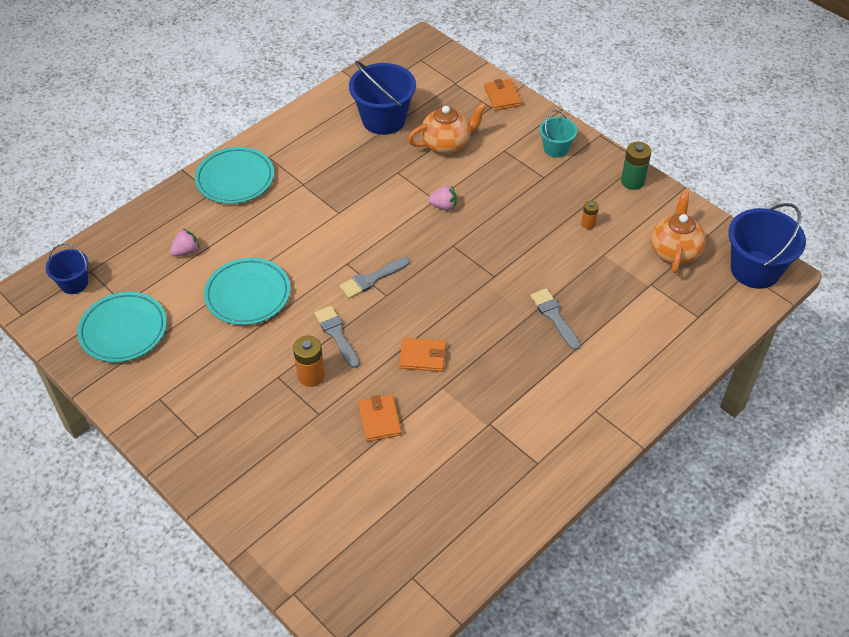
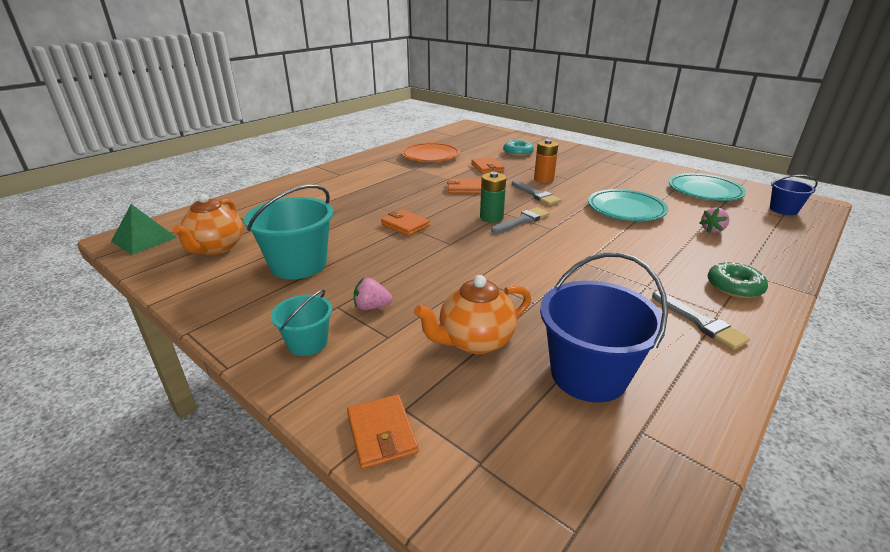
camera: 175 degrees right, 20 degrees down
(235, 179) = (734, 287): turquoise plate -> green donut
(315, 477) = (518, 153): none -> turquoise donut
(443, 206) = (465, 272): pink strawberry -> pink strawberry (372, 307)
(462, 473) = (430, 156): none -> orange plate
(497, 278) = (405, 225): none -> orange wallet
(554, 317) = (357, 208): grey brush -> grey brush (700, 322)
(588, 224) = (298, 264): orange battery -> turquoise bucket
(632, 181) = (217, 307): green battery -> green battery (491, 217)
(755, 269) = (144, 239): blue bucket -> green pyramid

